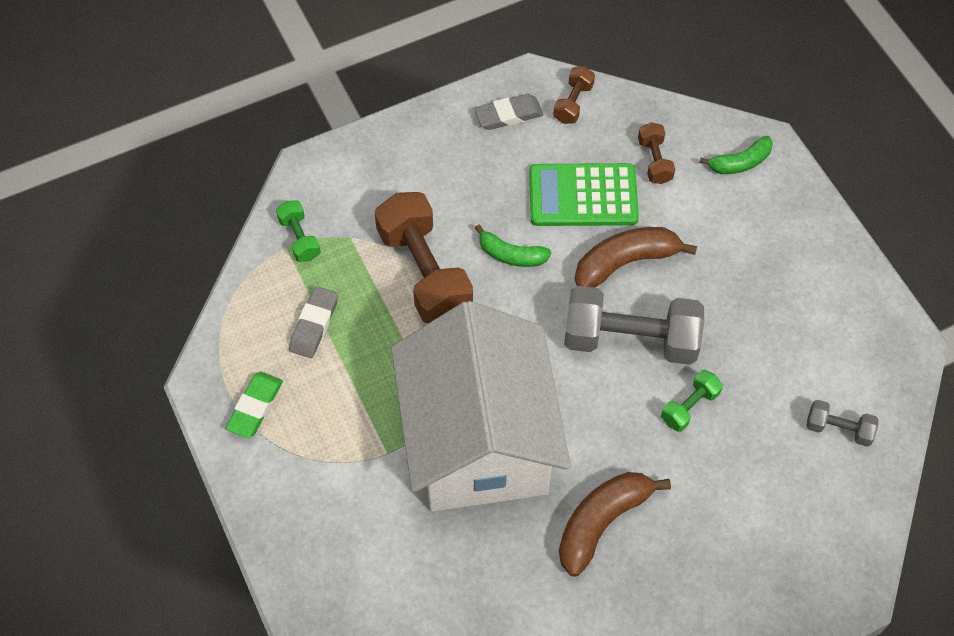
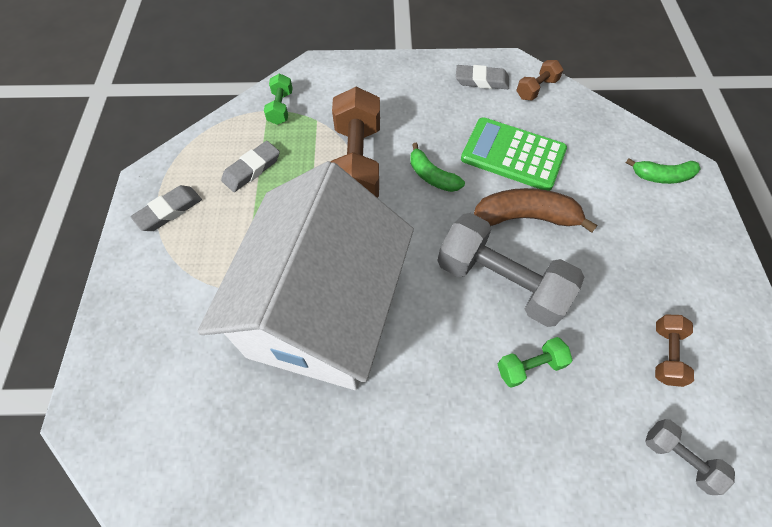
camera: 25 degrees right, 0 degrees up
(255, 407) = (169, 211): green eraser -> grey eraser
(602, 522) = (392, 443): brown banana -> none
(654, 161) = (585, 150): brown dumbbell -> brown dumbbell (665, 354)

